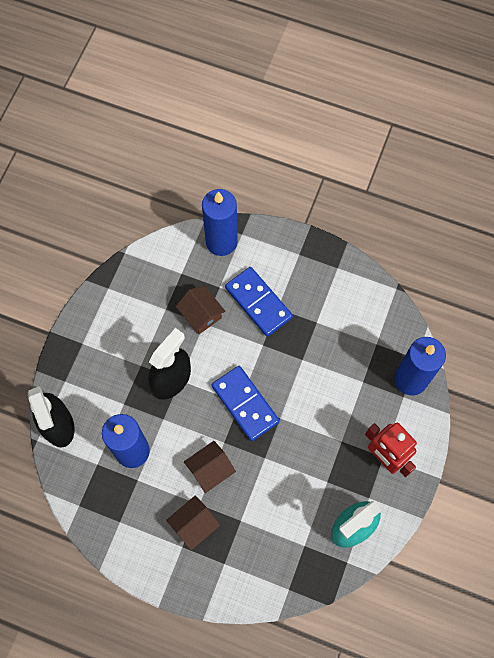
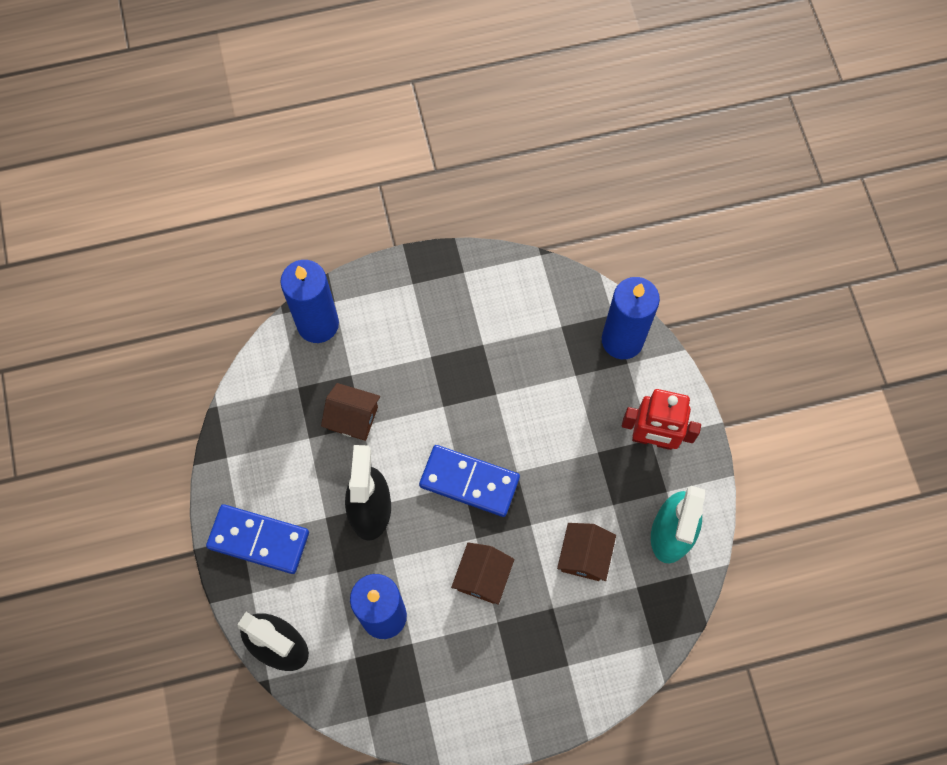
camera: 35 degrees left, 0 degrees up
(194, 524) = (507, 647): brown house -> brown house (584, 556)
(258, 303) = (406, 364): blue domino -> blue domino (258, 540)

